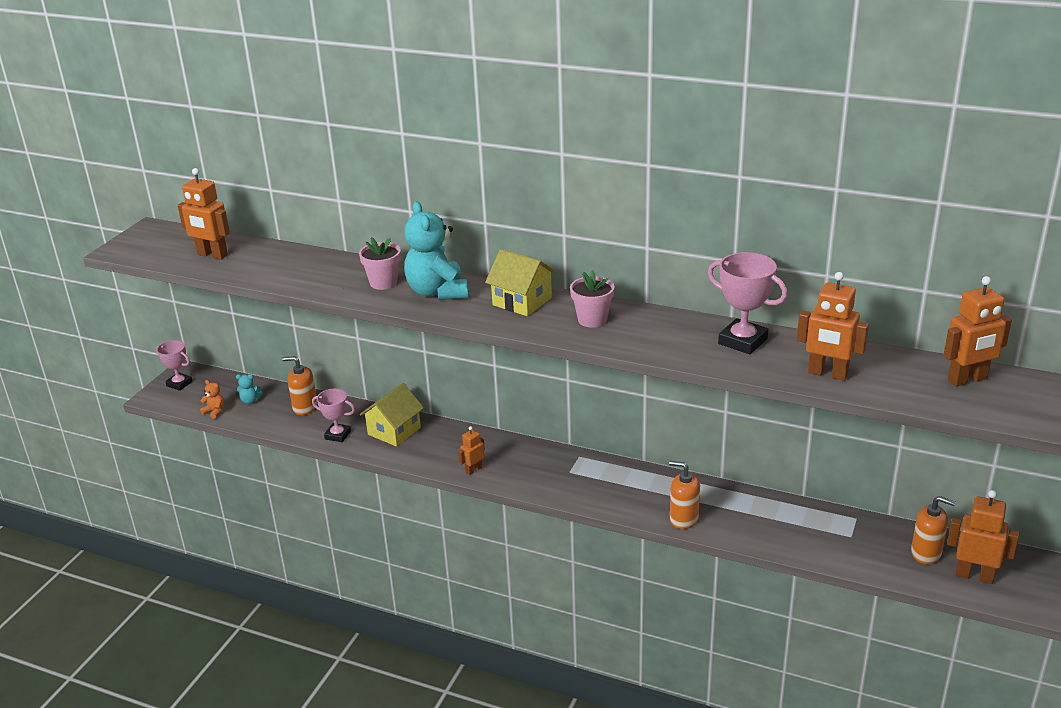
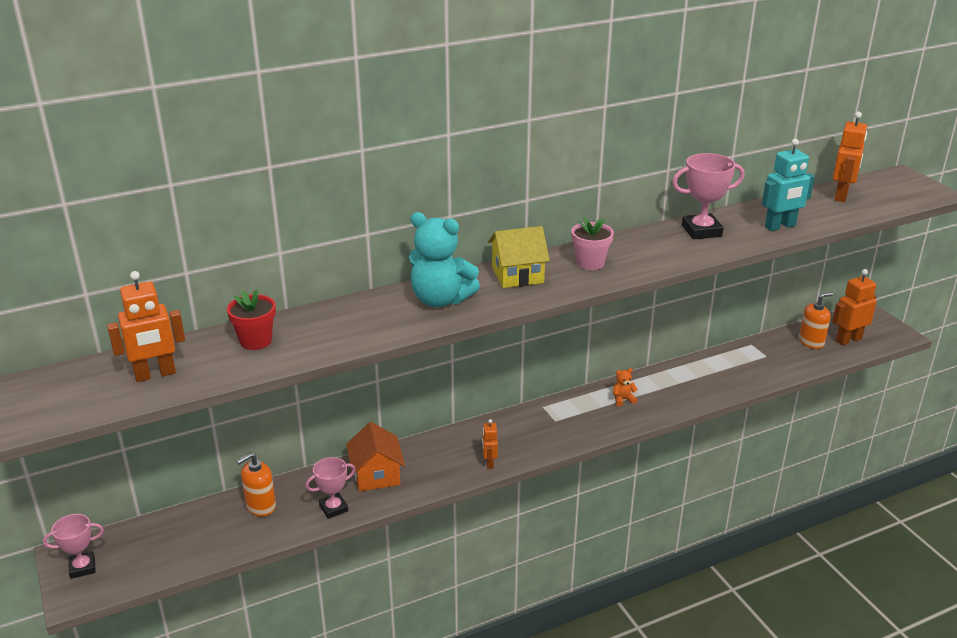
camera: 50 degrees left, 0 degrees up
(215, 412) = (173, 566): orange teddy bear -> orange teddy bear (623, 399)
(250, 401) = (194, 534): turquoise teddy bear -> none
(291, 262) = (256, 341): none -> red flower pot
(383, 283) = (380, 315): pink flower pot -> none
(394, 431) = (376, 475): yellow house -> orange house
(683, 519) = (672, 404): orange soap dispenser -> none
(827, 374) = (780, 226): orange robot -> turquoise robot

